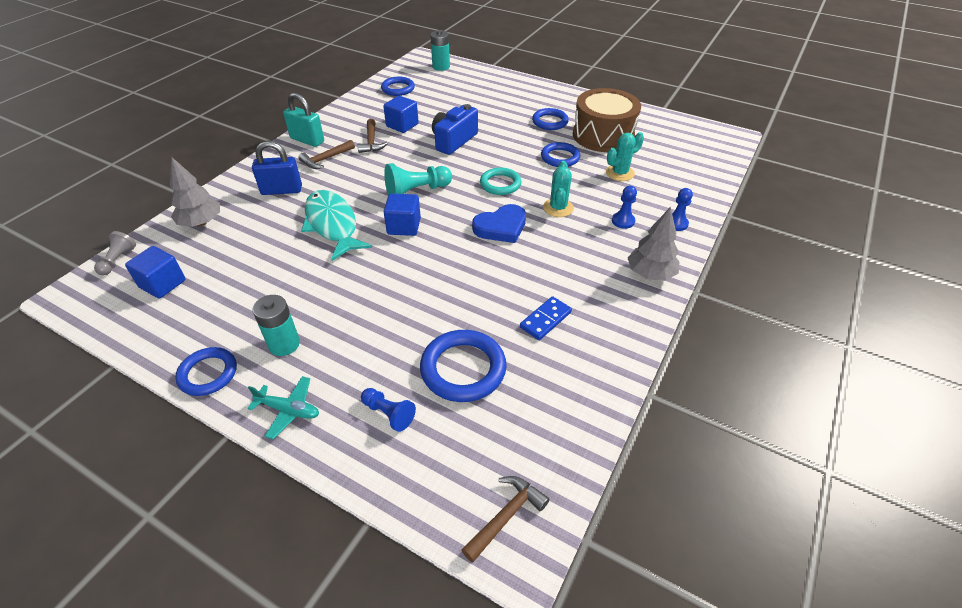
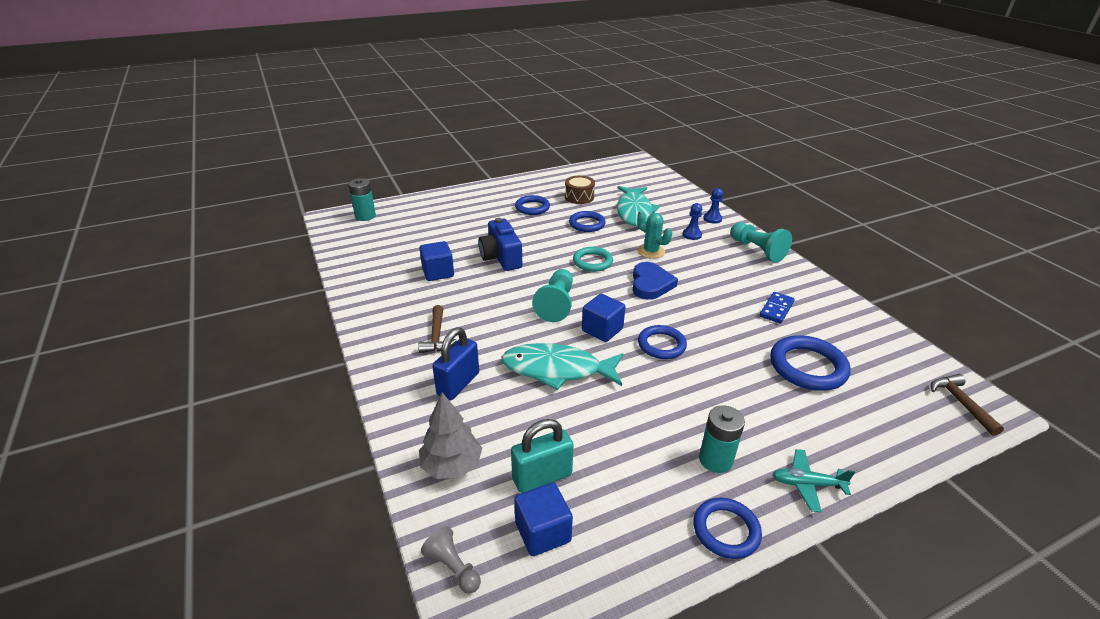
camera: 55 degrees left, 10 degrees down
(288, 410) = (807, 484): turquoise plane -> turquoise plane turned 135 degrees counterclockwise
(307, 140) = (383, 336): turquoise padlock -> turquoise padlock (542, 477)
(371, 142) = (442, 299): brown hammer -> none
(388, 413) = (839, 424): blue pawn -> none
(398, 89) = (367, 251): blue ring -> blue ring (661, 345)
(545, 320) = (776, 309): blue domino -> blue domino turned 45 degrees clockwise
(603, 135) = (579, 197): brown drum -> brown drum, size x0.53
(620, 173) = (634, 212): turquoise cactus -> turquoise fish
(650, 274) = (757, 250): grey tree -> turquoise pawn

